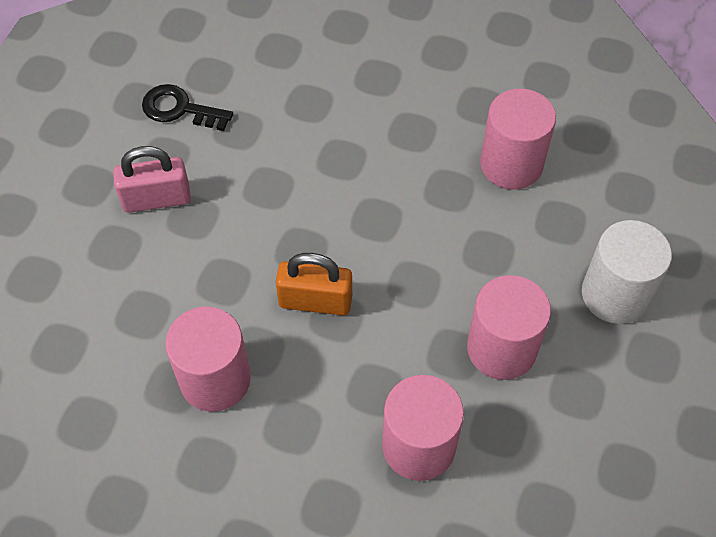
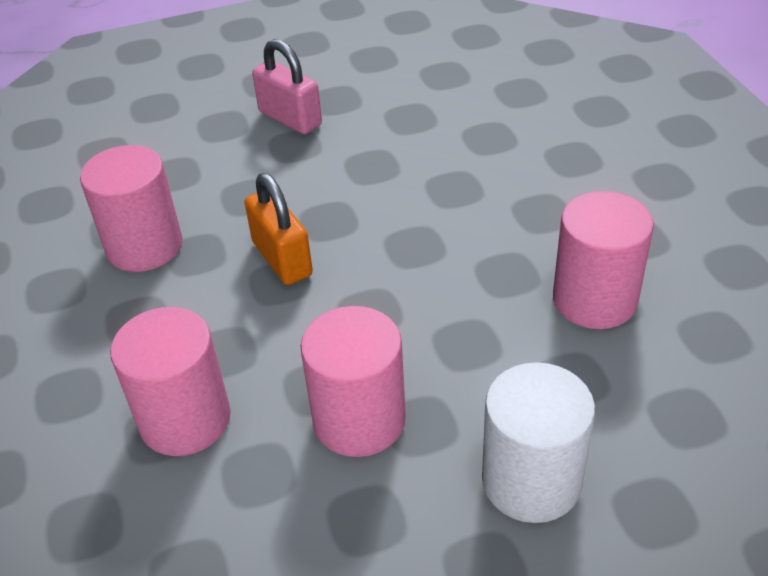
camera: 55 degrees right, 15 degrees down
(180, 109) = (391, 80): black key -> none

